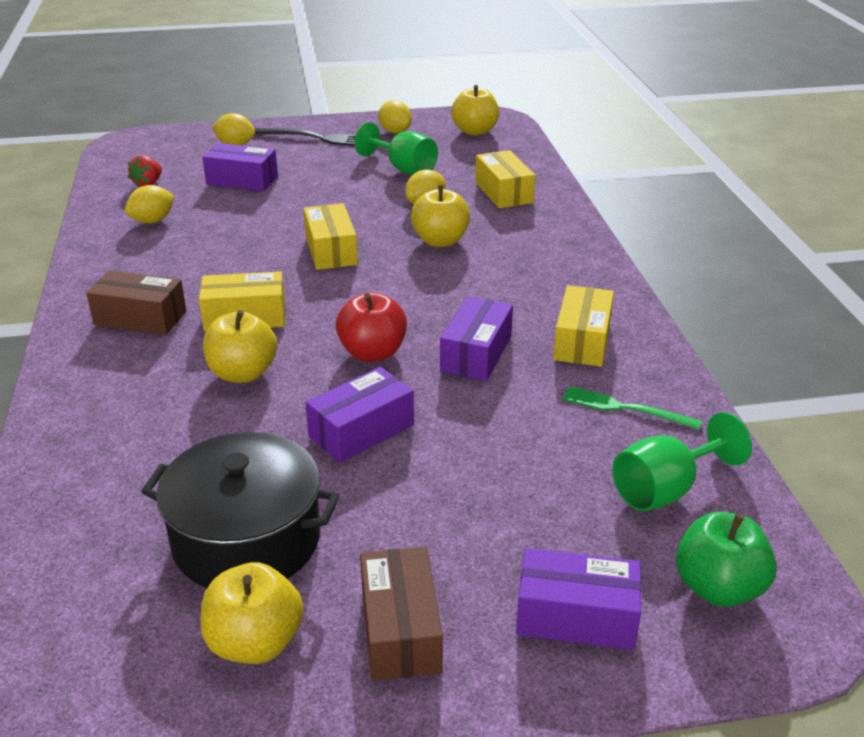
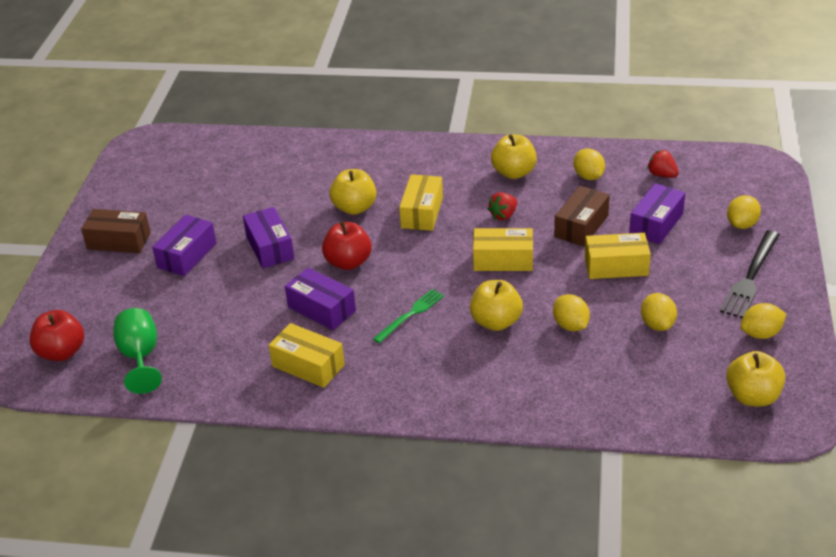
camera: 110 degrees right, 5 degrees up
(140, 318) = (442, 171): brown box -> brown box (581, 226)
(241, 261) = (503, 215): none -> red strawberry
(247, 540) = (208, 201): black pot -> none
(255, 642) = (143, 200): yellow apple -> yellow apple (514, 173)
(403, 169) = (657, 324): green goblet -> yellow lemon
(503, 192) = (581, 383): yellow box -> yellow box (616, 266)
(576, 616) = (84, 297): purple box -> purple box (187, 255)
(625, 408) = (221, 364): green fork -> green fork (410, 314)
(718, 588) = (62, 352): green apple -> red apple

